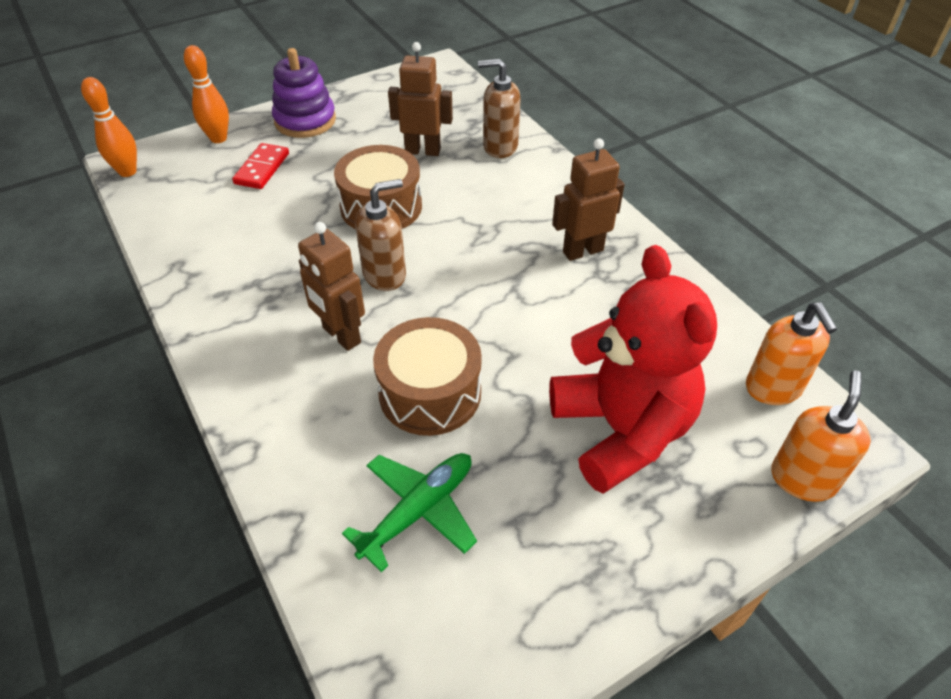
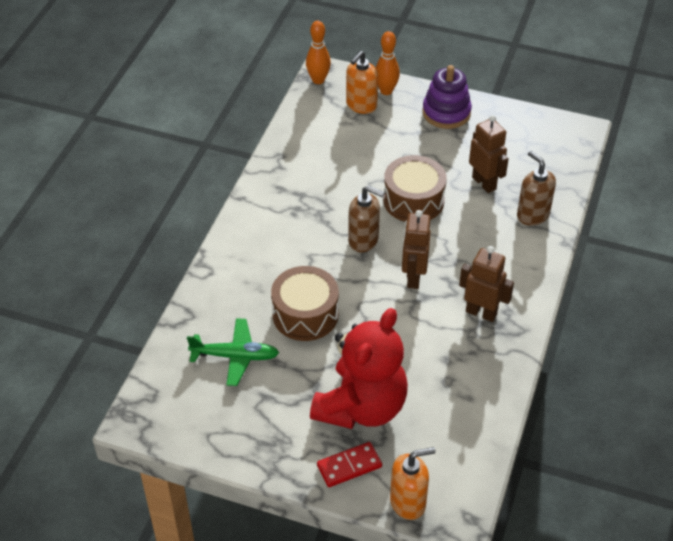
camera: 50 degrees right, 0 degrees up
(262, 169) = (384, 128): red domino -> red domino (349, 466)
(341, 335) = (304, 254): brown robot -> brown robot (413, 277)
(773, 388) = (463, 460): orange soap dispenser -> orange soap dispenser (361, 105)

